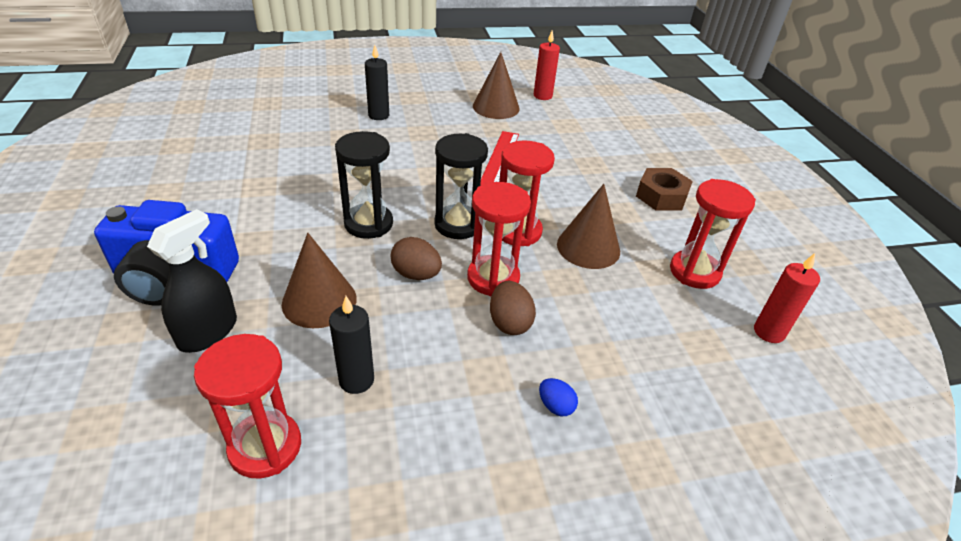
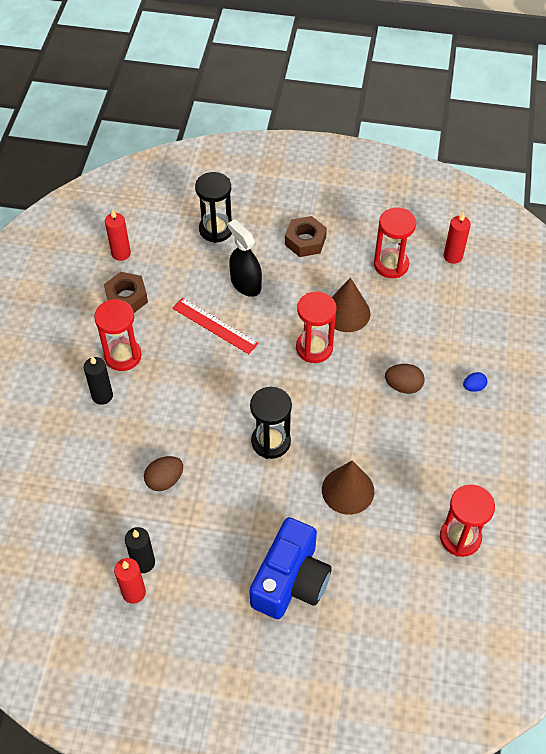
camera: 65 degrees left, 15 degrees up
(155, 172) = (134, 592): none -> red candle
(208, 332) = (357, 561): black spray bottle -> black spray bottle (245, 284)
(356, 380) = (425, 482): black candle -> black candle (143, 562)
(416, 274) = (340, 425): brown egg -> brown egg (164, 480)
(458, 224) = (293, 383): black hourglass -> black hourglass (216, 229)
(493, 278) = (359, 381): red hourglass -> red hourglass (123, 356)
(496, 107) = (126, 298): brown cone -> brown nut

